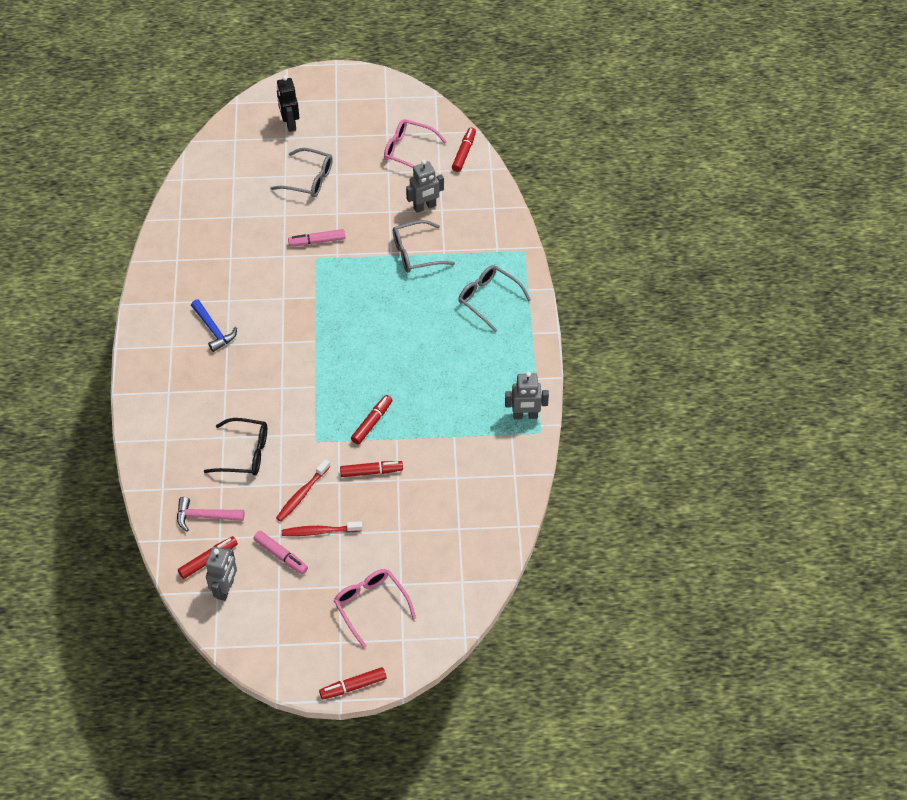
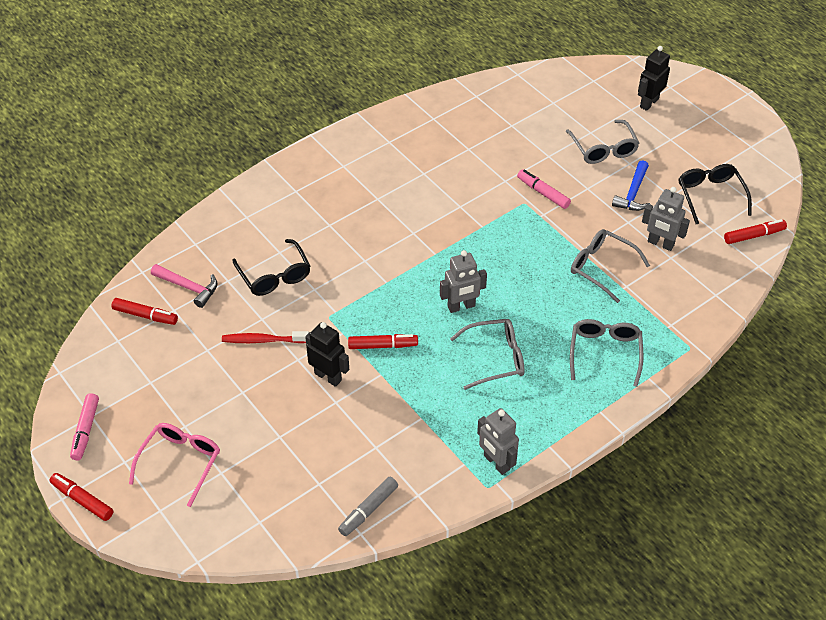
camera: 55 degrees right, 5 degrees down
(205, 516) = (188, 287): pink hammer -> pink hammer turned 150 degrees clockwise
(213, 330) = (384, 181): blue hammer -> blue hammer (633, 193)
(225, 589) = (124, 344): grey robot -> grey robot (461, 306)
(281, 555) = (187, 363): pink marker -> pink marker (86, 430)
(319, 531) = (233, 376): red toothbrush -> none
(371, 472) = (328, 376): red marker -> black robot
(408, 151) = (710, 196): pink glasses -> black glasses
(440, 363) = (495, 358): none -> grey glasses
(504, 510) = (368, 510): none -> grey marker

